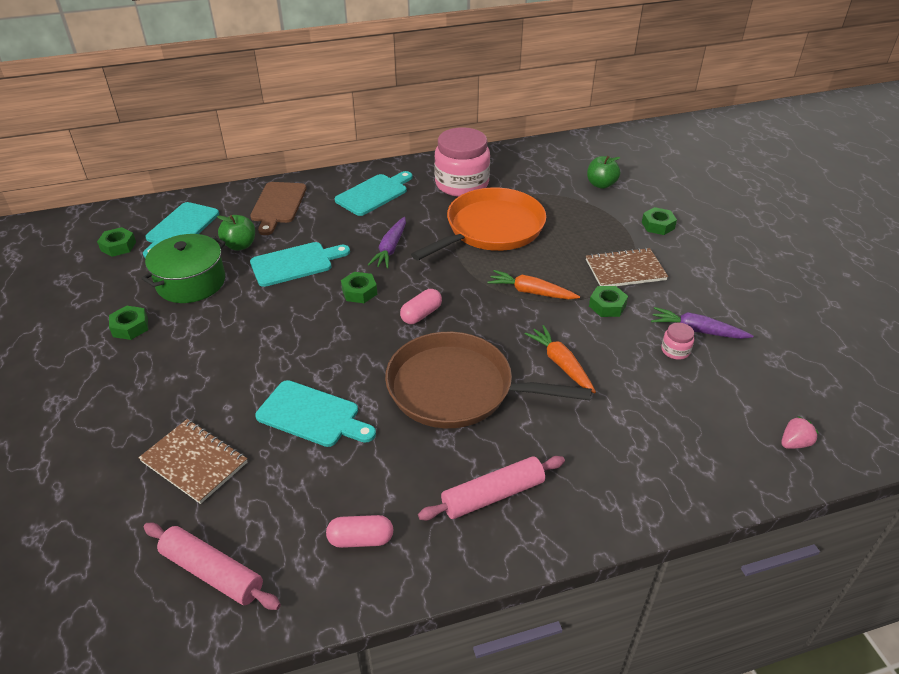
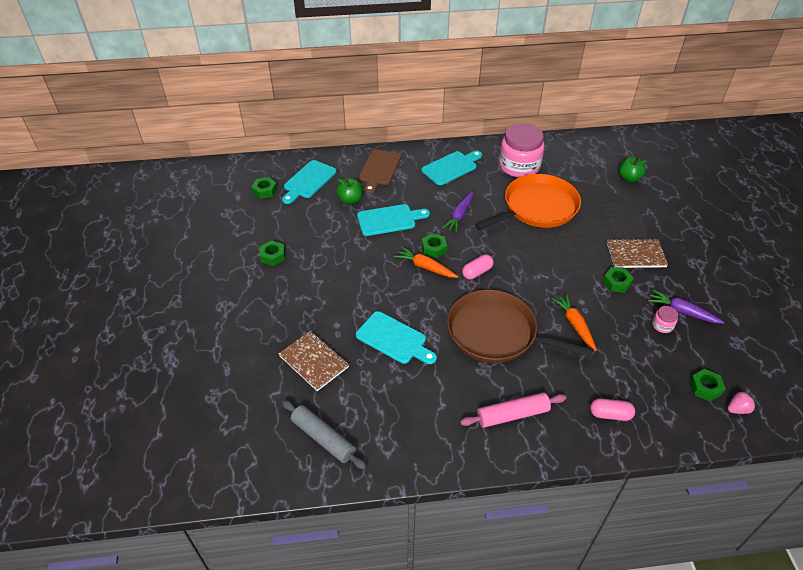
camera: 10 degrees right, 5 degrees up
(191, 282) = (315, 226): green pot -> none
(212, 572) = (323, 438): pink rolling pin -> grey rolling pin
(360, 539) = (420, 431): pink capsule -> pink capsule (610, 414)
(531, 292) = (560, 264): orange carrot -> orange carrot (425, 267)
(658, 225) = (668, 219): green nut -> green nut (705, 388)

